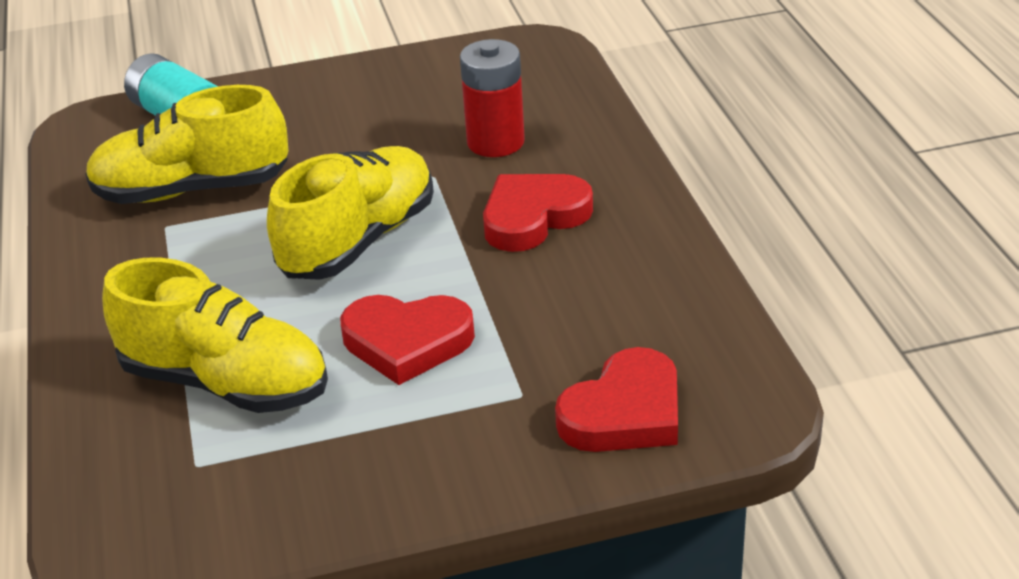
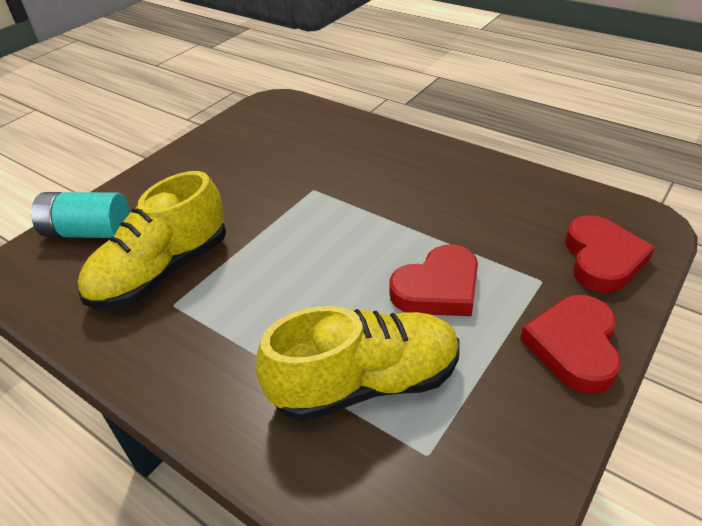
camera: 40 degrees left, 5 degrees up
(359, 241) = (322, 246): yellow shoe -> none
(495, 142) = (322, 157): red battery -> none
(533, 217) = (401, 185): red heart -> red heart (574, 346)

